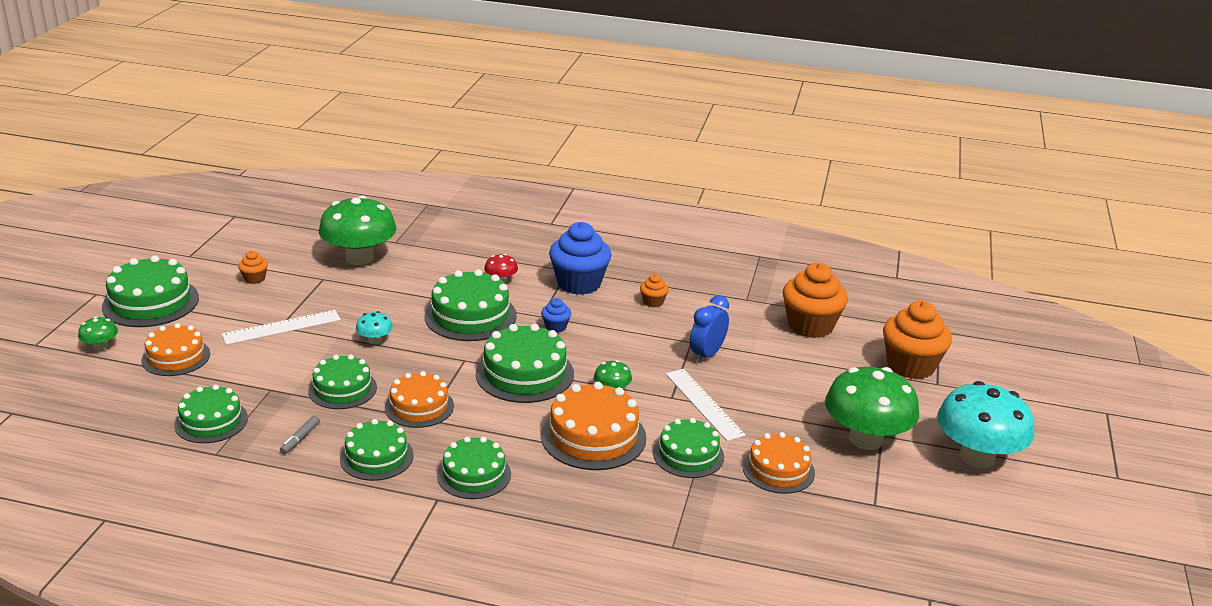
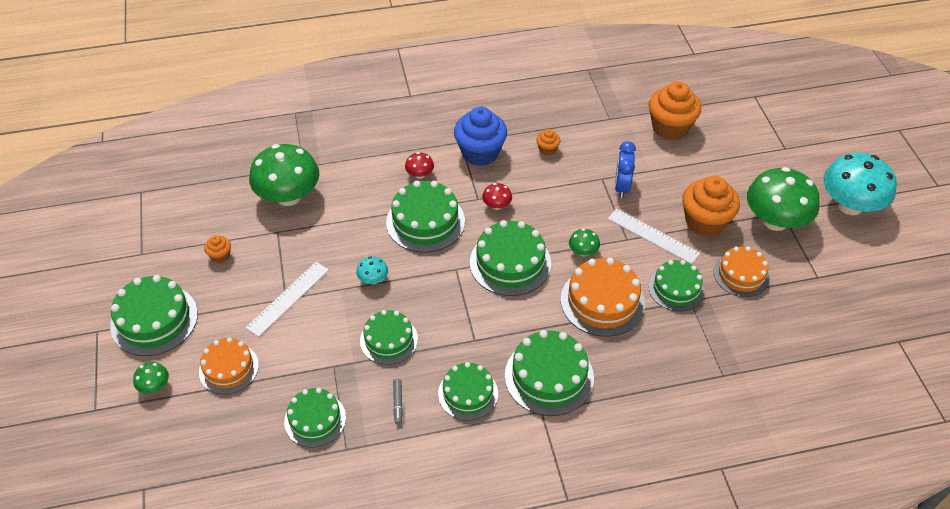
camera: 25 degrees left, 20 degrees up
(419, 407) = (460, 330): orange cake -> none
(474, 475) = (549, 376): green cake -> green cake, size x1.50
(555, 327) = (497, 205): blue cupcake -> red mushroom
(910, 366) = (758, 138): orange cupcake -> orange cupcake (705, 222)

